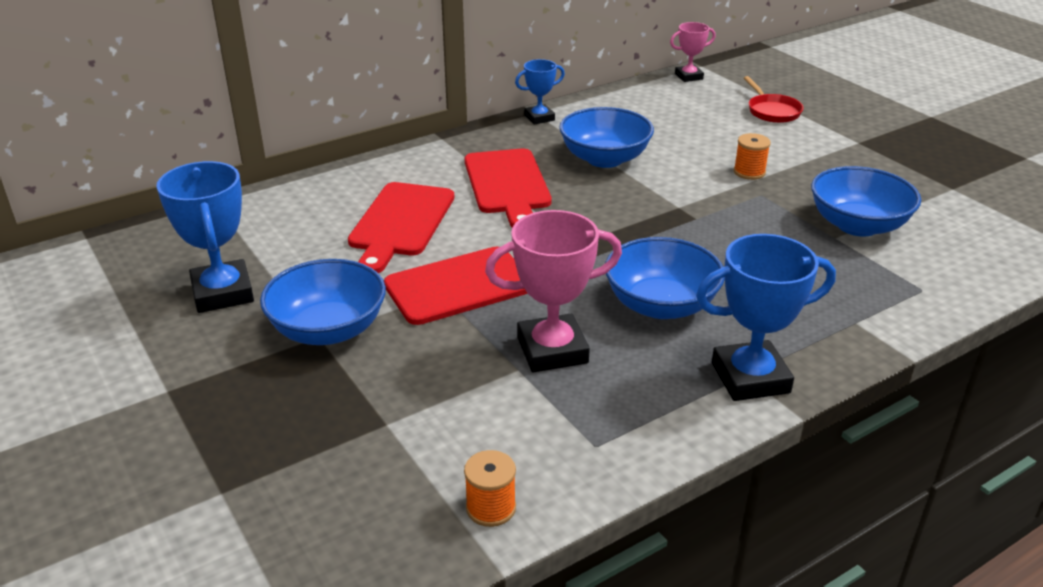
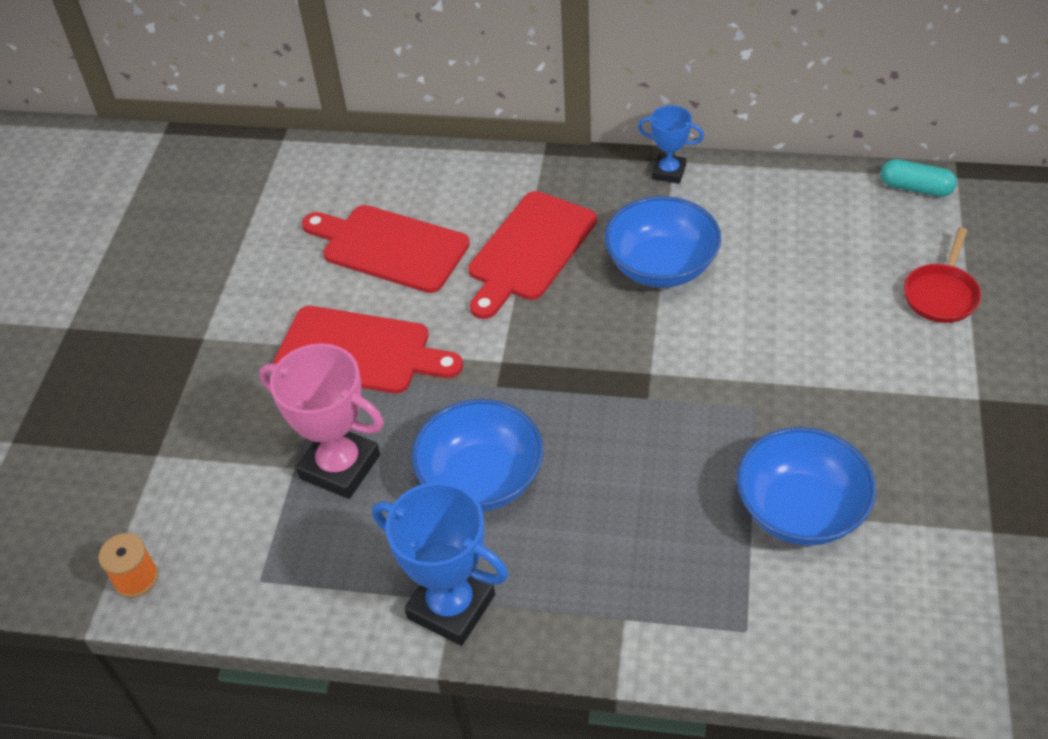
camera: 45 degrees right, 15 degrees up
(223, 293) = (189, 250): blue trophy -> none
(328, 330) = (216, 336): blue bowl -> none
(401, 223) = (389, 247): red cutting board -> red cutting board turned 60 degrees clockwise
(688, 76) = (915, 188): pink trophy -> turquoise capsule
(749, 172) = (786, 369): orange spool -> none

